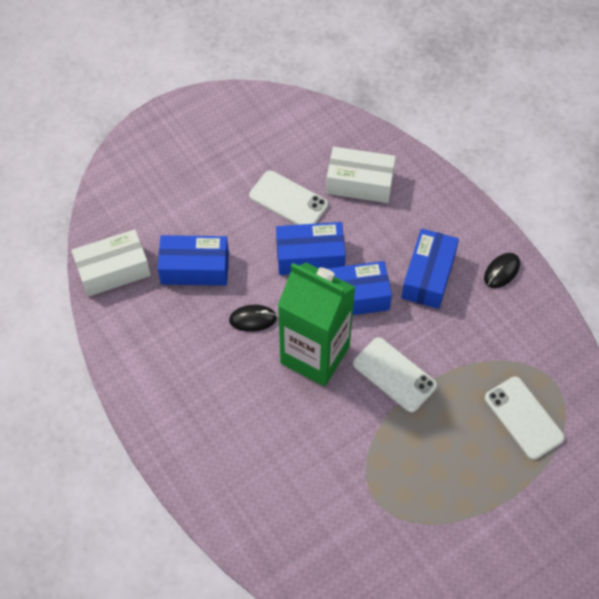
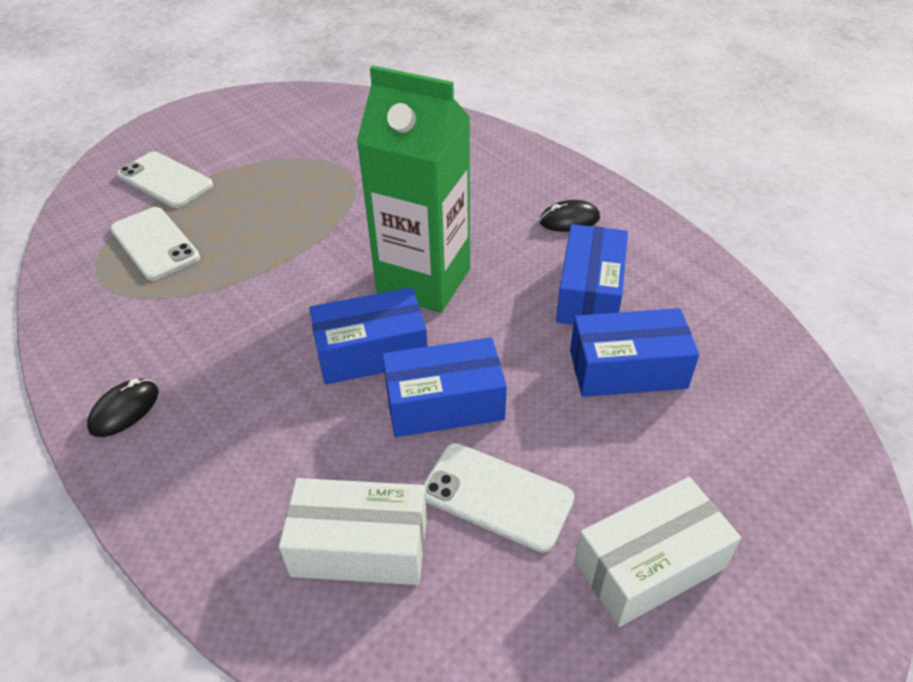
camera: 175 degrees right, 15 degrees down
(113, 270) = (753, 354): white box -> white box (649, 565)
(253, 319) = (518, 312): black mouse -> black mouse (569, 220)
(394, 374) = (315, 270): white phone -> white phone (165, 180)
(428, 276) = (249, 392): blue box -> blue box (590, 293)

